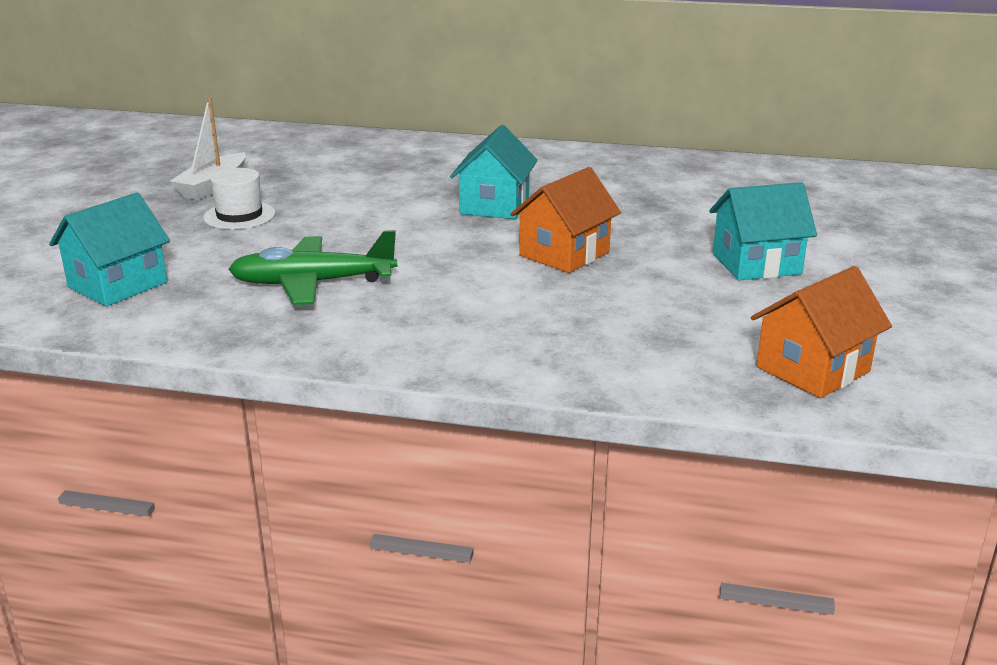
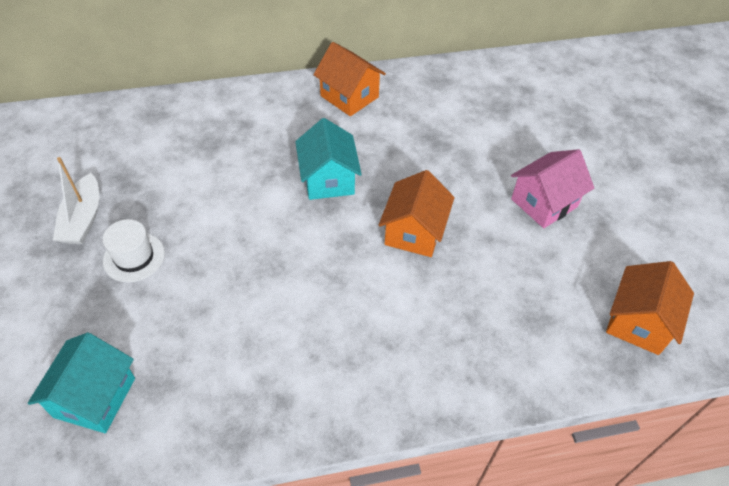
camera: 25 degrees left, 25 degrees up
(312, 283) = (254, 337): green plane -> none
(571, 161) = (349, 96): none -> orange house
(756, 264) = (544, 203): turquoise house -> pink house

